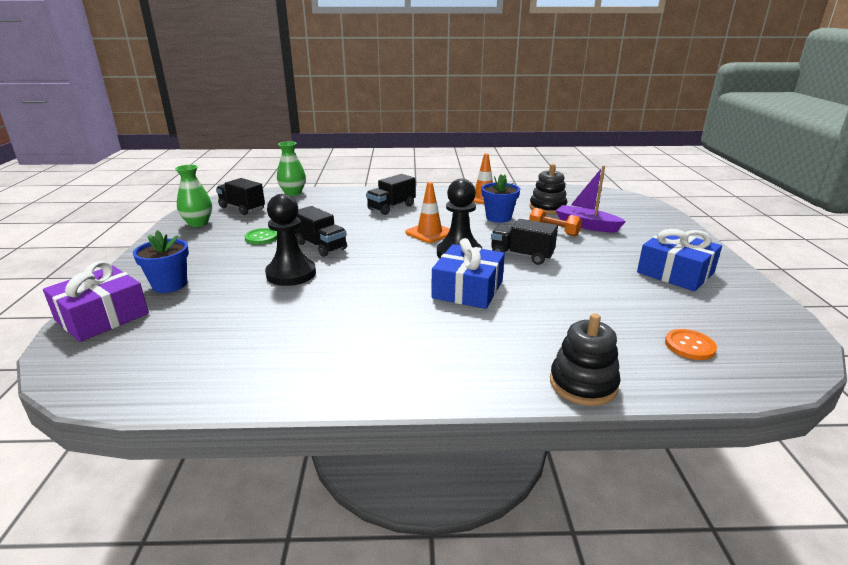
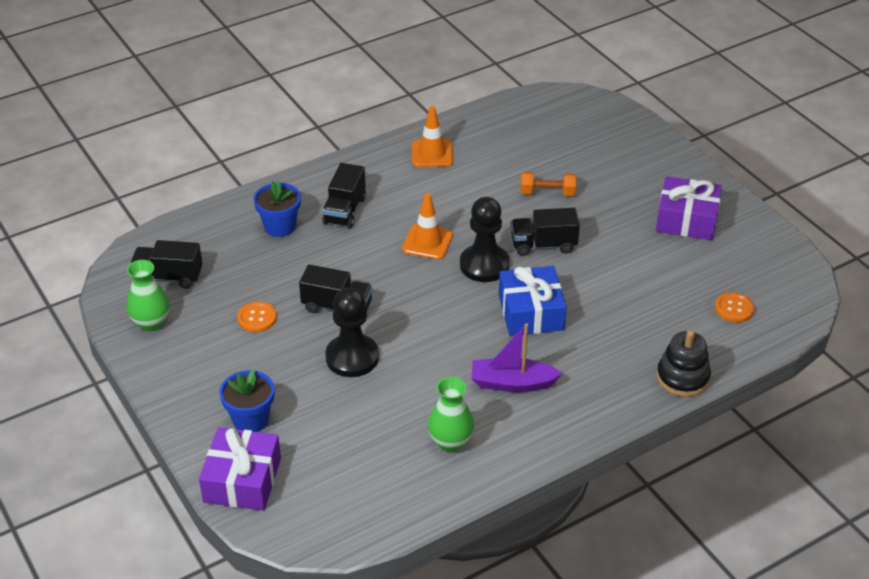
camera: 30 degrees left, 15 degrees up
(261, 237) = (257, 318): green button -> orange button
(293, 193) = (194, 223): green vase -> green vase (450, 442)
(498, 218) = (476, 188): blue flower pot -> blue flower pot (280, 226)
(547, 208) = (514, 150): black stacking toy -> none
(586, 225) = (572, 171): purple boat -> purple boat (512, 383)
(675, 273) = (686, 219): blue gift -> purple gift

